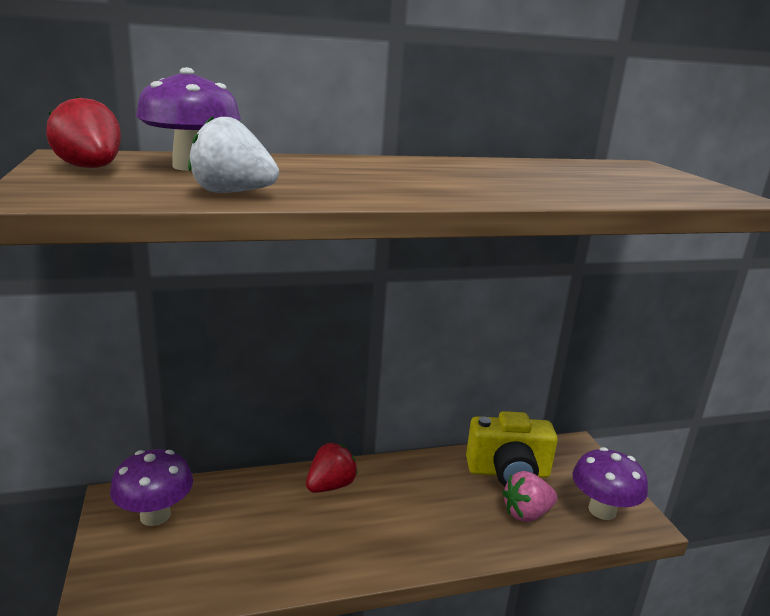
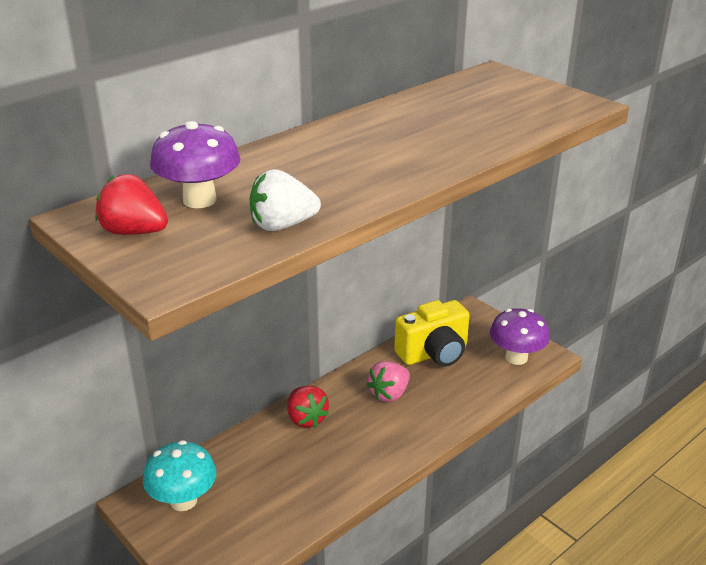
camera: 25 degrees left, 10 degrees up
(155, 515) = (183, 500): purple mushroom -> turquoise mushroom
(330, 486) = (306, 419): red strawberry -> red strawberry turned 135 degrees clockwise
(526, 513) = (466, 381): pink strawberry -> pink strawberry (389, 394)

